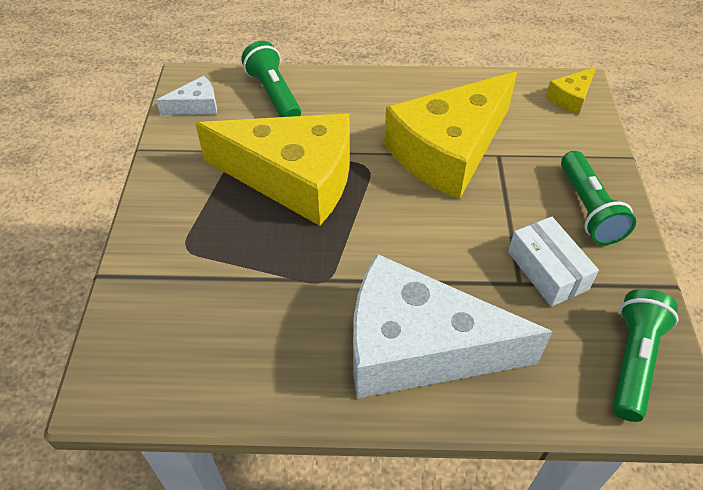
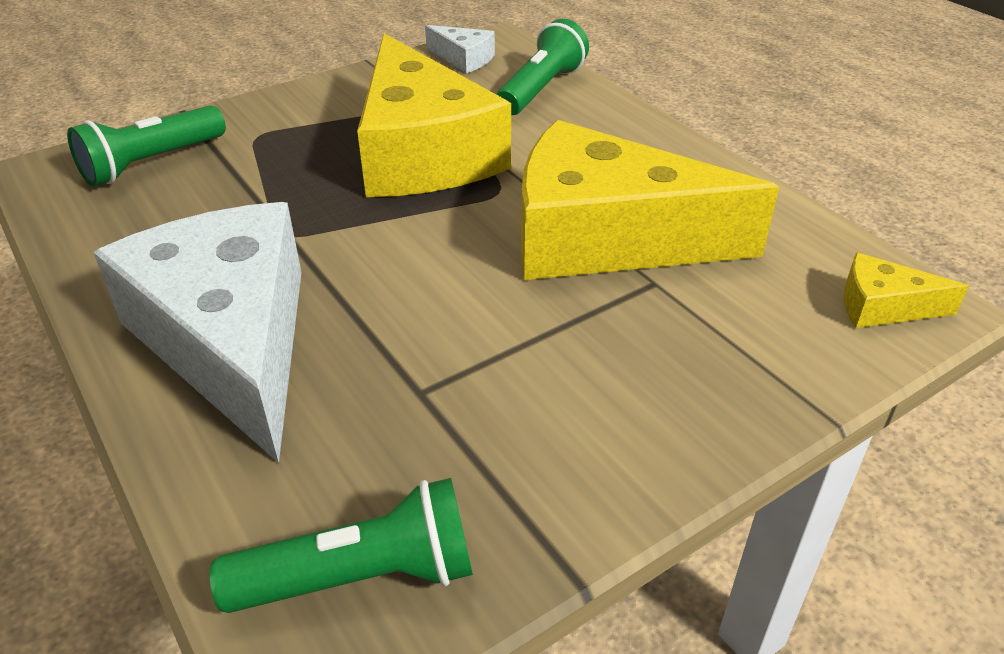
camera: 55 degrees right, 10 degrees down
(547, 270) = (469, 411): white box -> none
(588, 209) = (647, 412): green flashlight -> green flashlight (152, 163)

